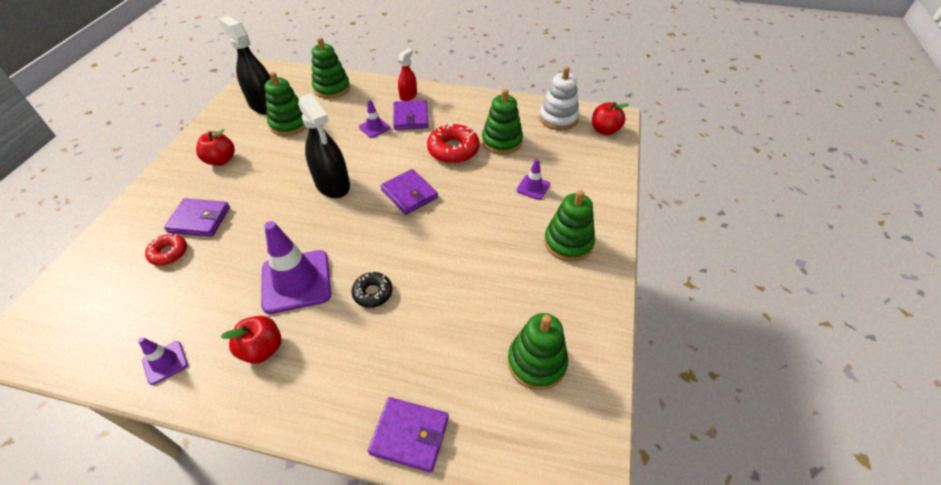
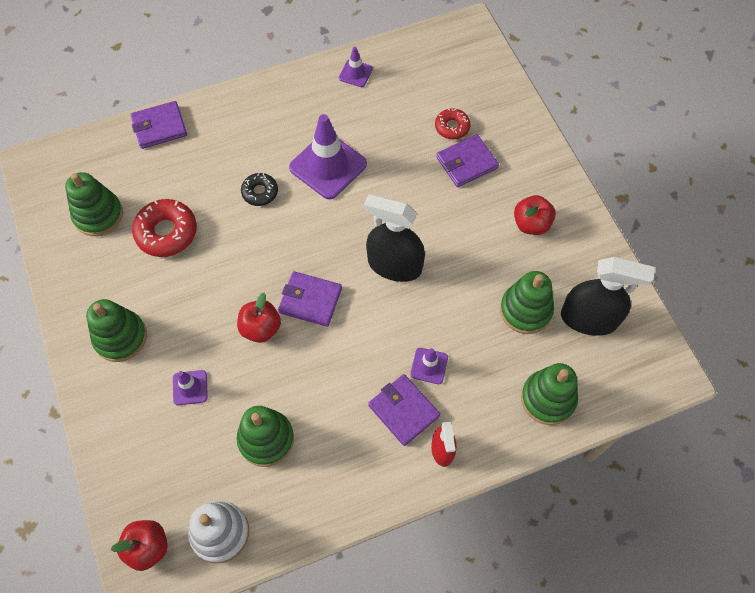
camera: 145 degrees right, 15 degrees up
(262, 349) = (301, 114): red apple -> red apple (261, 328)
(453, 150) = (312, 388): red donut -> red donut (166, 232)

